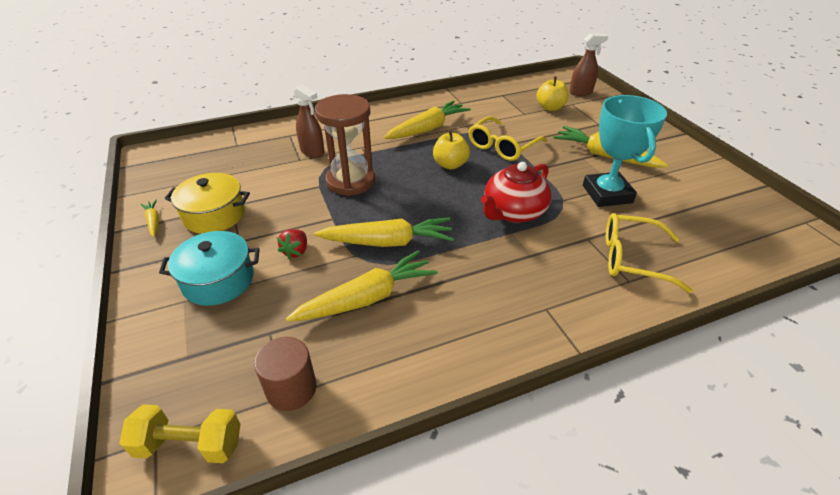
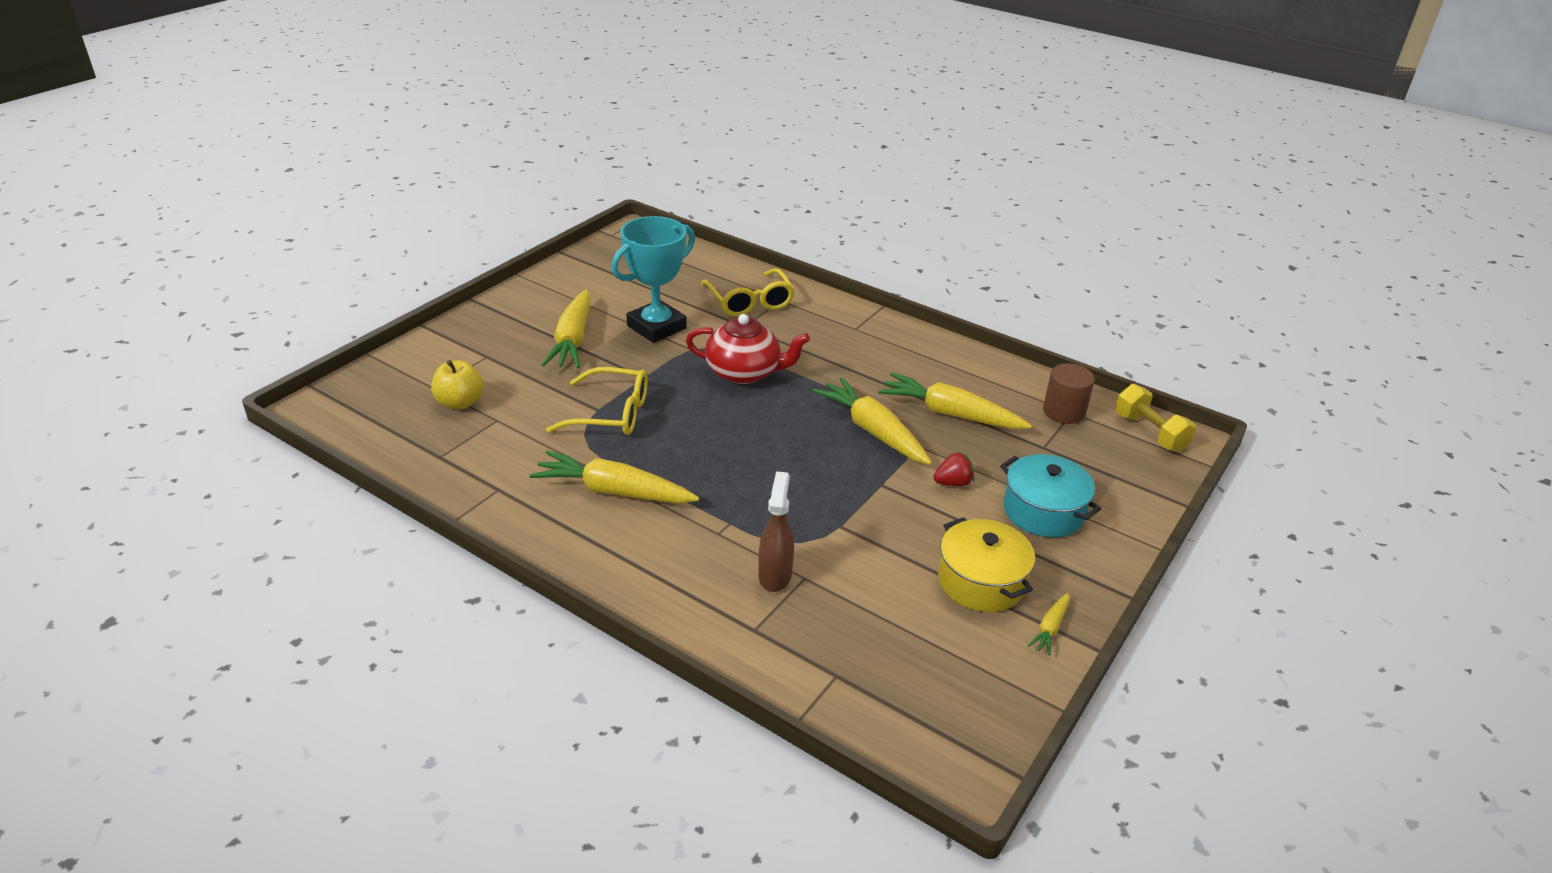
camera: 125 degrees left, 5 degrees down
(351, 181) = (804, 504): brown hourglass -> none
(450, 164) = (692, 440): yellow apple -> none
(581, 92) = (384, 387): brown spray bottle -> none

